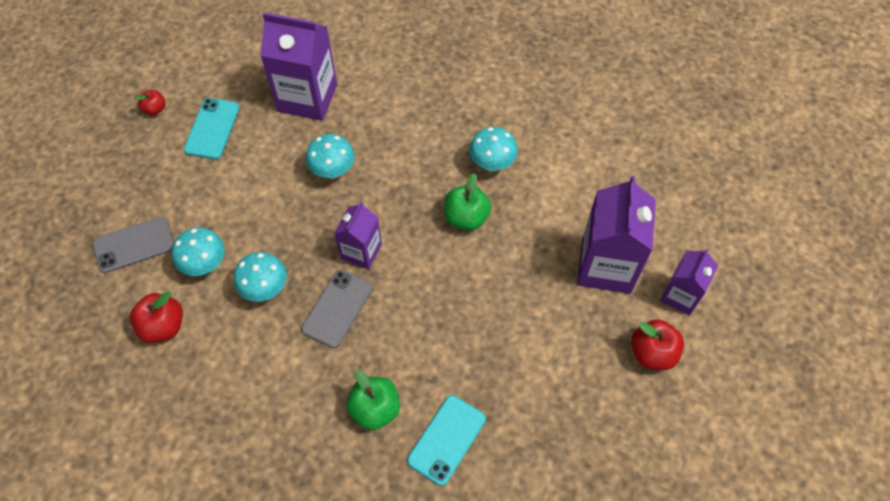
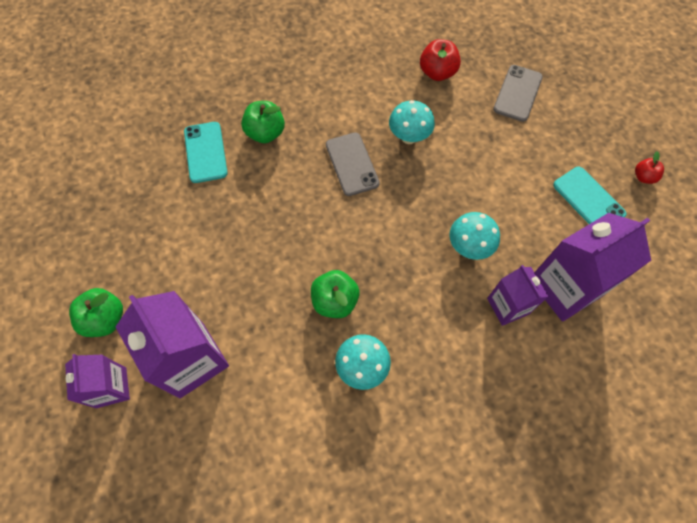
camera: 135 degrees right, 5 degrees up
(205, 265) = (462, 119): turquoise mushroom -> none
(361, 251) = (380, 210): purple carton -> purple carton (508, 306)
(652, 353) = (105, 319): red apple -> green apple

